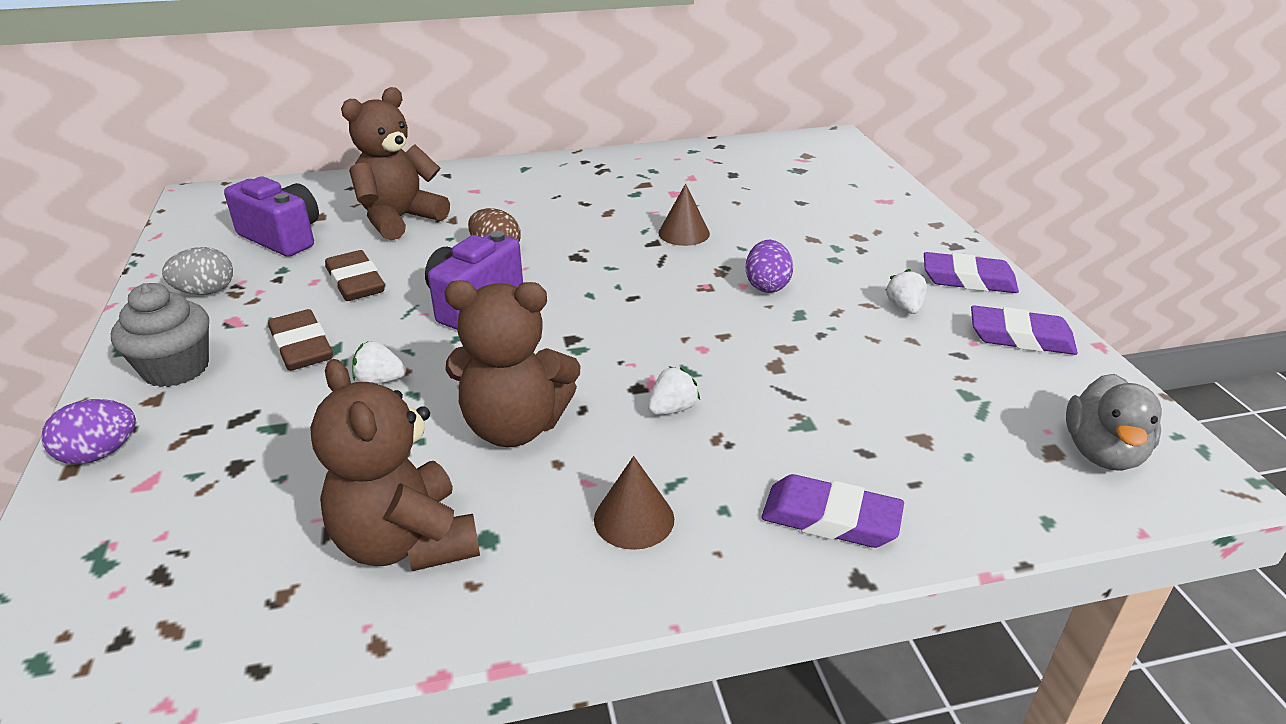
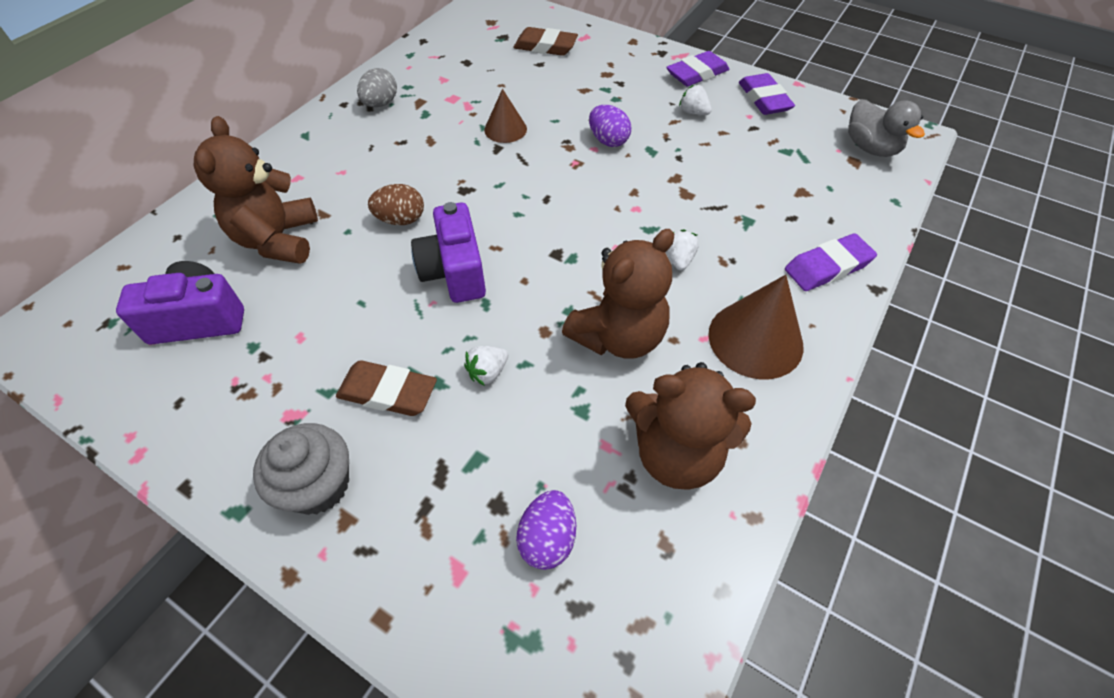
camera: 45 degrees left, 20 degrees up
(100, 454) = (383, 589): purple egg -> purple egg (547, 538)
(206, 292) = (218, 411): grey egg -> grey egg (380, 104)
(355, 282) = (337, 315): brown eraser -> brown eraser (545, 46)
(634, 519) = (755, 339): brown cone -> brown cone, size x1.67
(1020, 337) = (764, 99): purple eraser -> purple eraser turned 75 degrees counterclockwise

